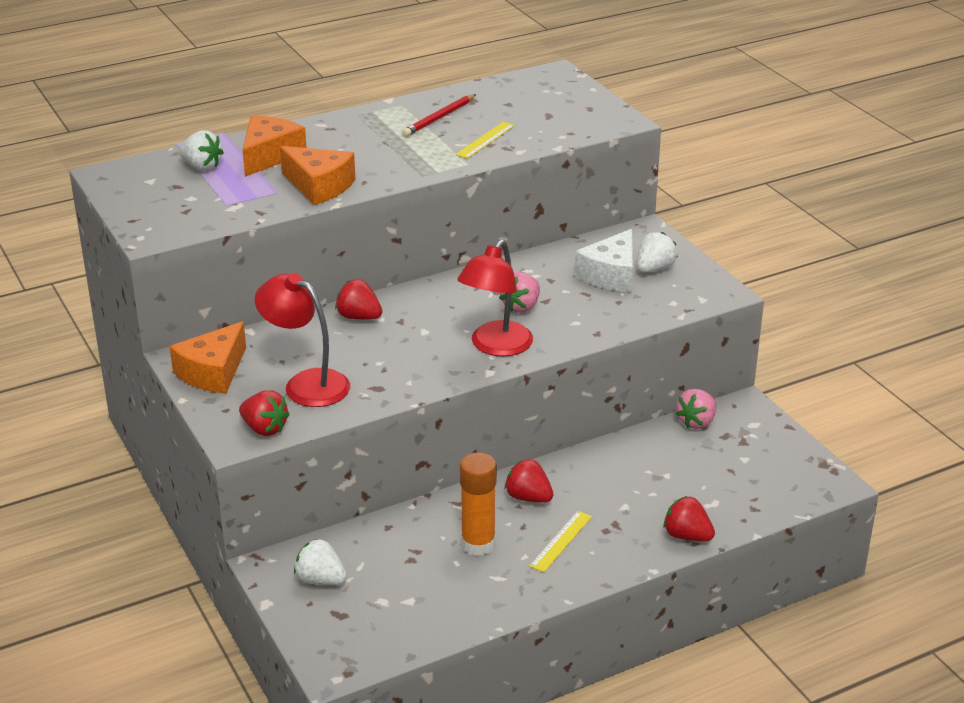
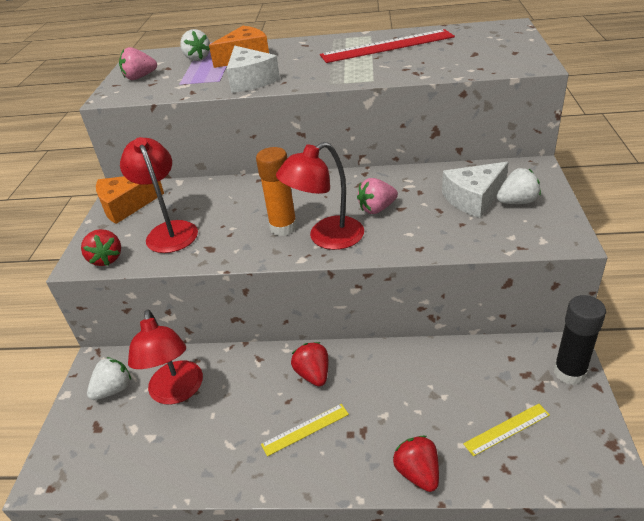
camera: 35 degrees right, 5 degrees up
(319, 186) = (250, 80): orange cheese -> white cheese
(320, 580) = (114, 389): white strawberry -> white strawberry turned 75 degrees clockwise
(359, 317) = (254, 189): red strawberry -> none
(397, 558) = (177, 392): none -> red lamp
(439, 118) = (387, 46): red pencil -> red ruler
(478, 544) = (241, 404): orange glue stick -> orange glue stick (283, 227)
(485, 140) = (405, 65): yellow ruler -> yellow ruler (507, 429)
(696, 422) = (507, 351): pink strawberry -> pink strawberry (140, 77)
(760, 423) = (569, 372): none -> black glue stick

